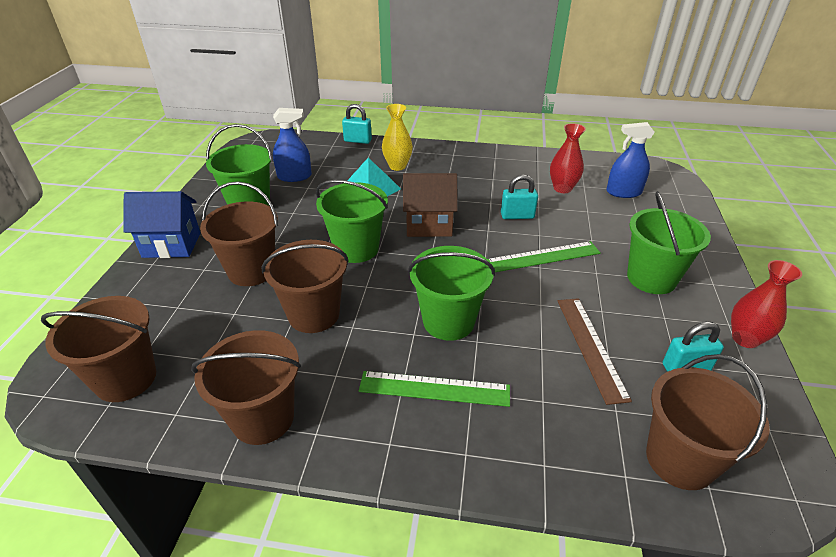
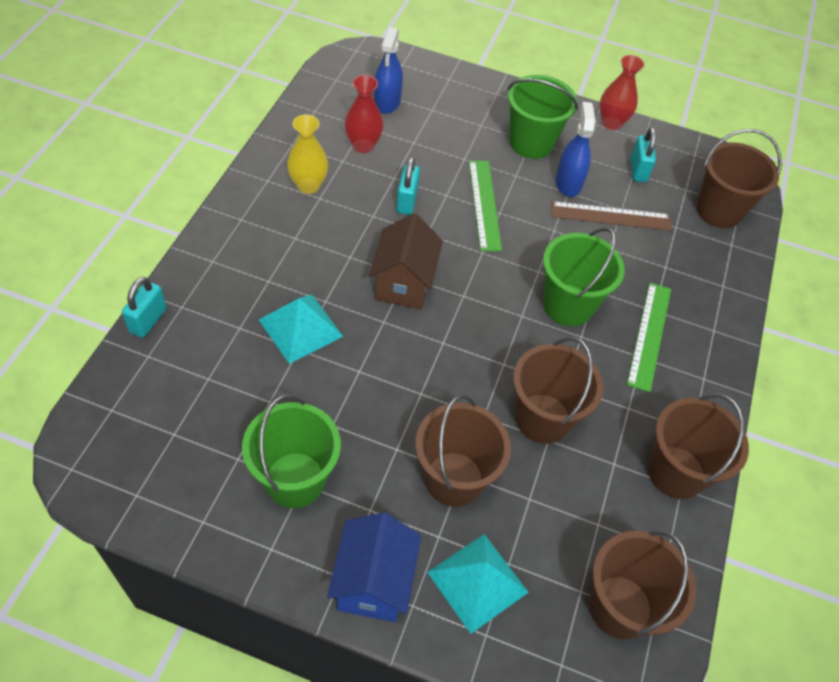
camera: 85 degrees left, 15 degrees up
(164, 292) = (478, 582): none -> turquoise pyramid
(294, 176) = (231, 416): blue spray bottle -> blue spray bottle (568, 183)
(356, 249) = (433, 363): green bucket -> none
(397, 166) = (250, 286): yellow vase -> yellow vase (308, 185)

